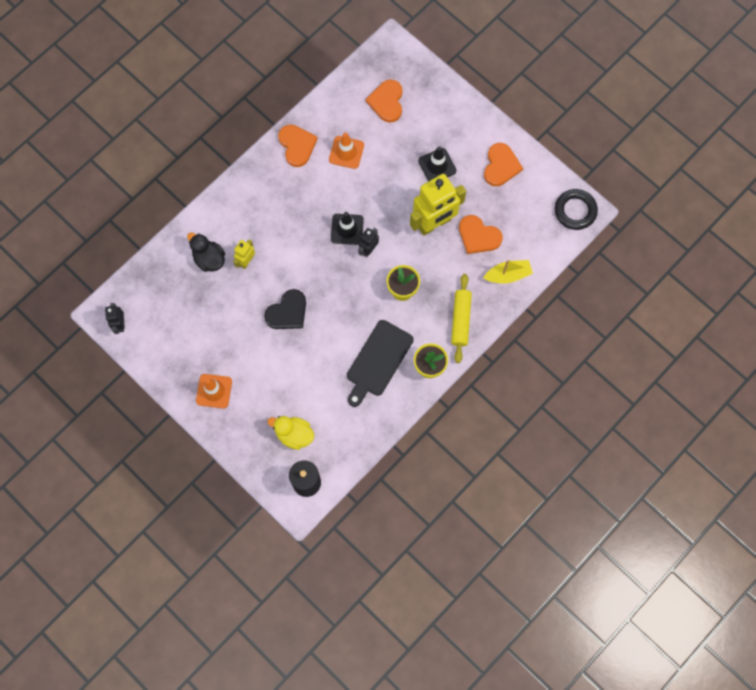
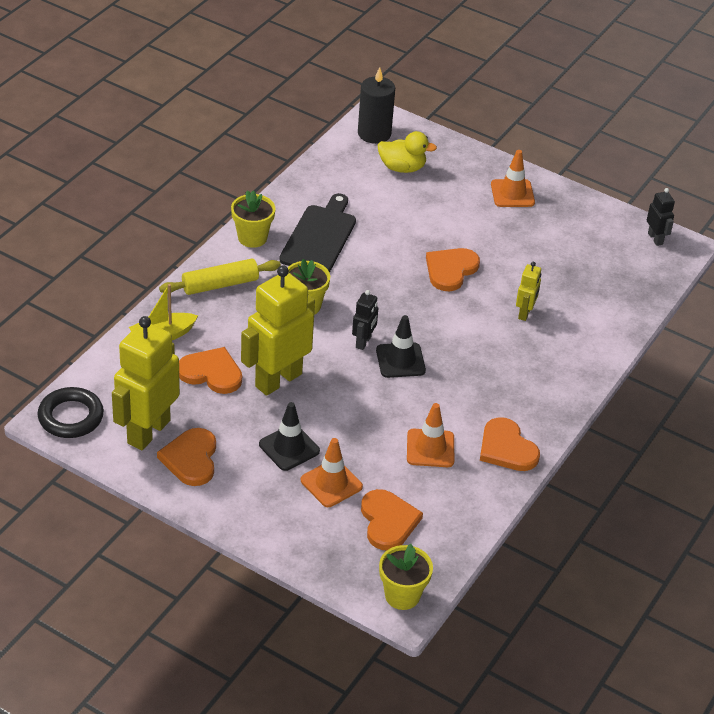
camera: 165 degrees right, 30 degrees down
(209, 259) = (575, 310): black duck -> none
(287, 312) = (450, 270): black heart -> orange heart
(390, 51) = (402, 595): none -> yellow flower pot
(415, 134) = (331, 483): none -> orange traffic cone
(460, 320) = (220, 284): yellow rolling pin -> yellow rolling pin turned 75 degrees clockwise
(526, 191) = (148, 431): none -> yellow robot

